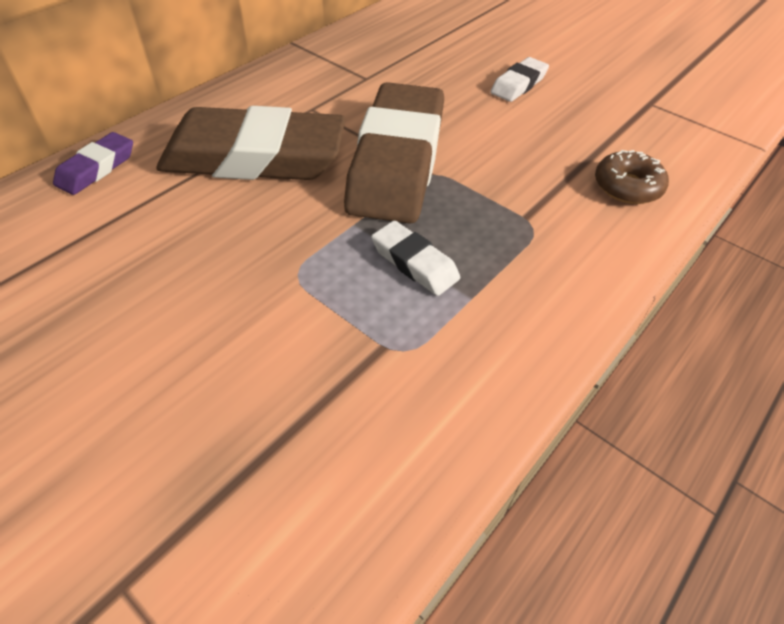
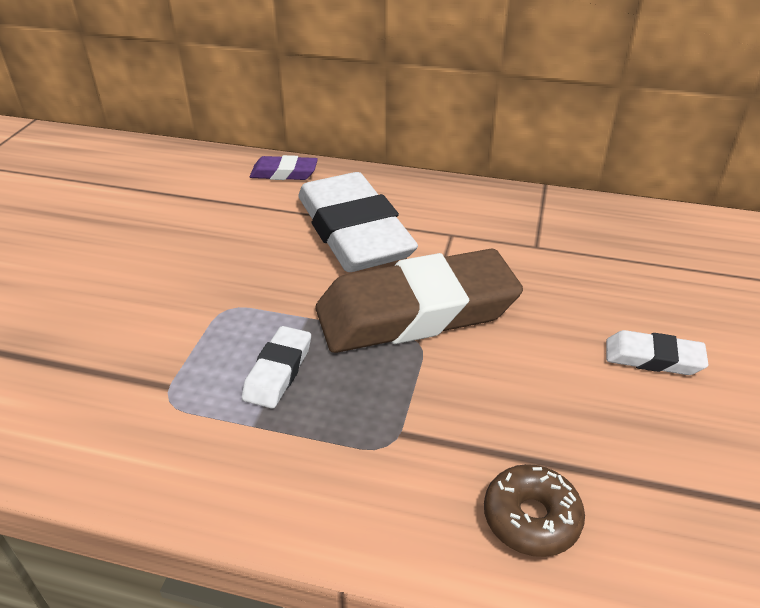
camera: 65 degrees right, 10 degrees down
(254, 157) = (354, 232): brown eraser -> white eraser

